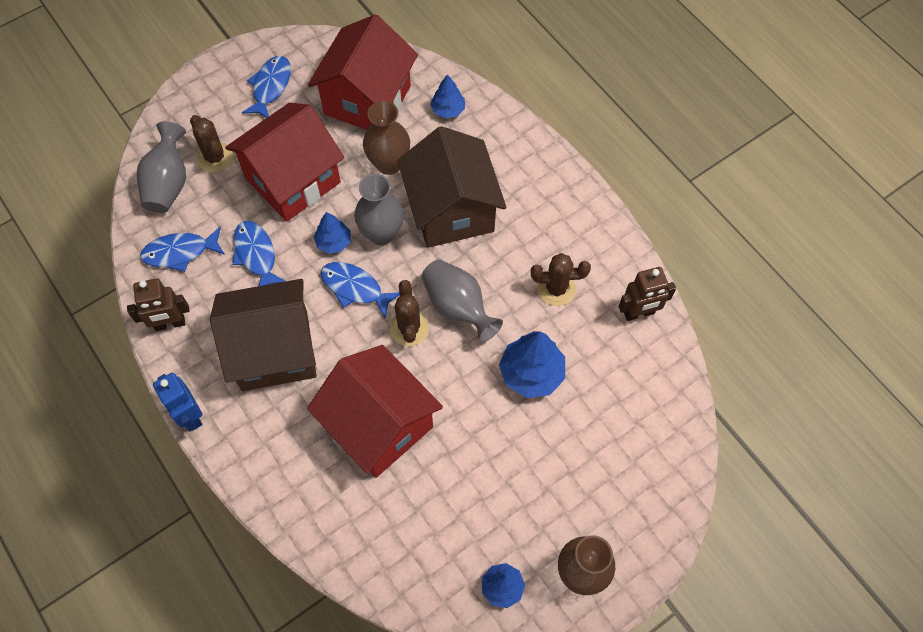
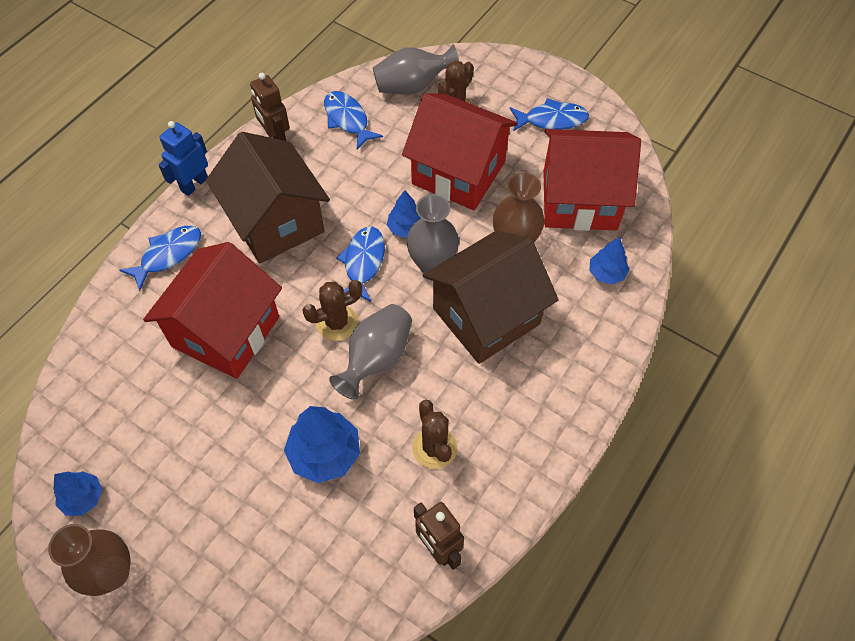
camera: 70 degrees right, 5 degrees down
(256, 255) = (367, 174): blue fish -> blue fish (168, 255)

